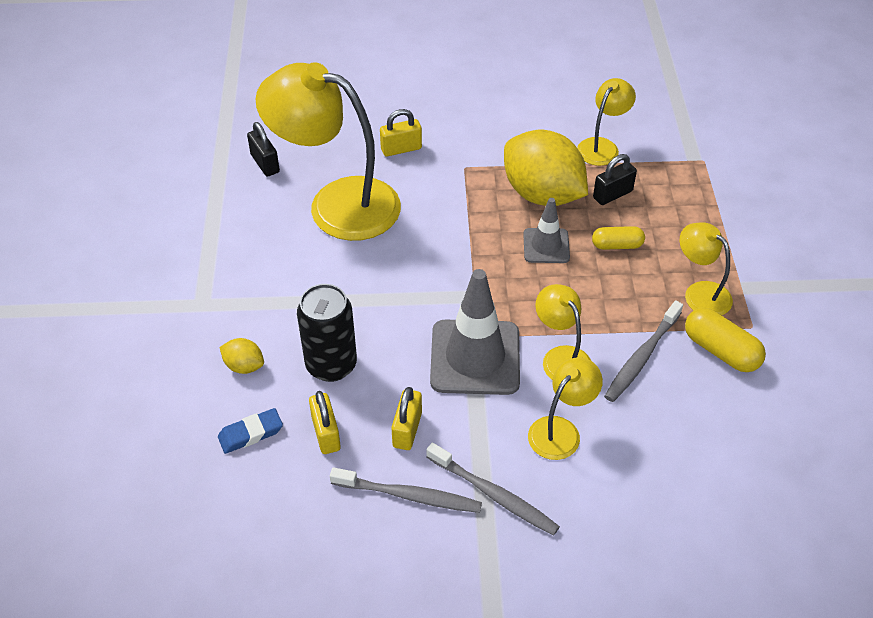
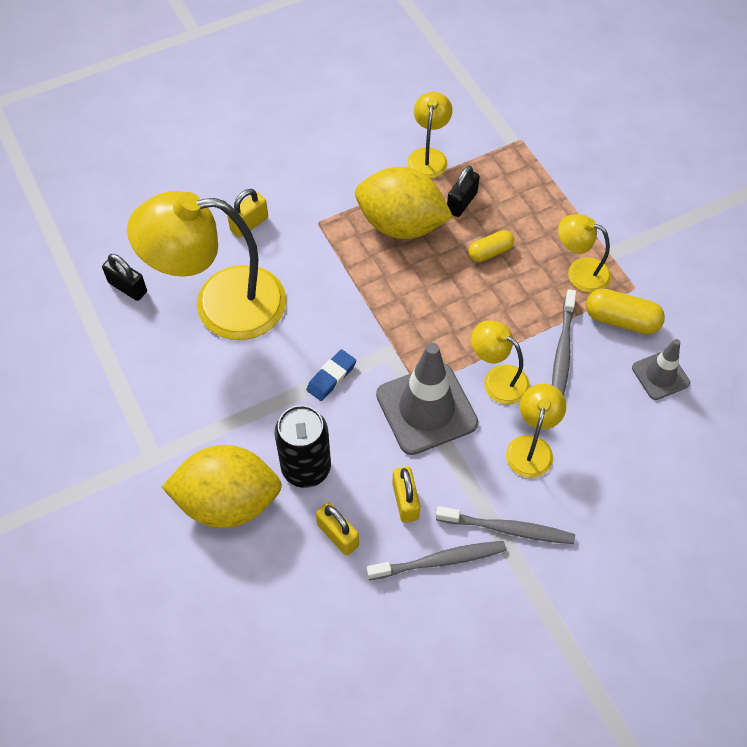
camera: 25 degrees left, 10 degrees up
(244, 366) = (228, 502): yellow lemon -> yellow lemon, size x2.36
(251, 433) = (271, 564): blue eraser -> blue eraser (331, 377)
(546, 246) = (431, 276): grey traffic cone -> grey traffic cone (660, 375)

